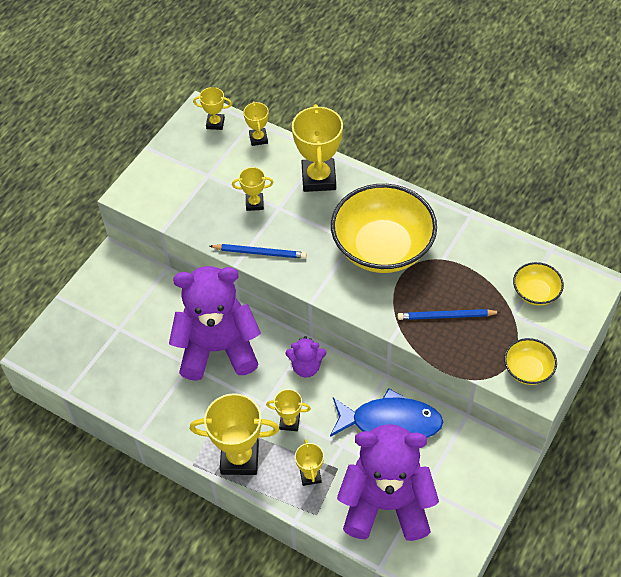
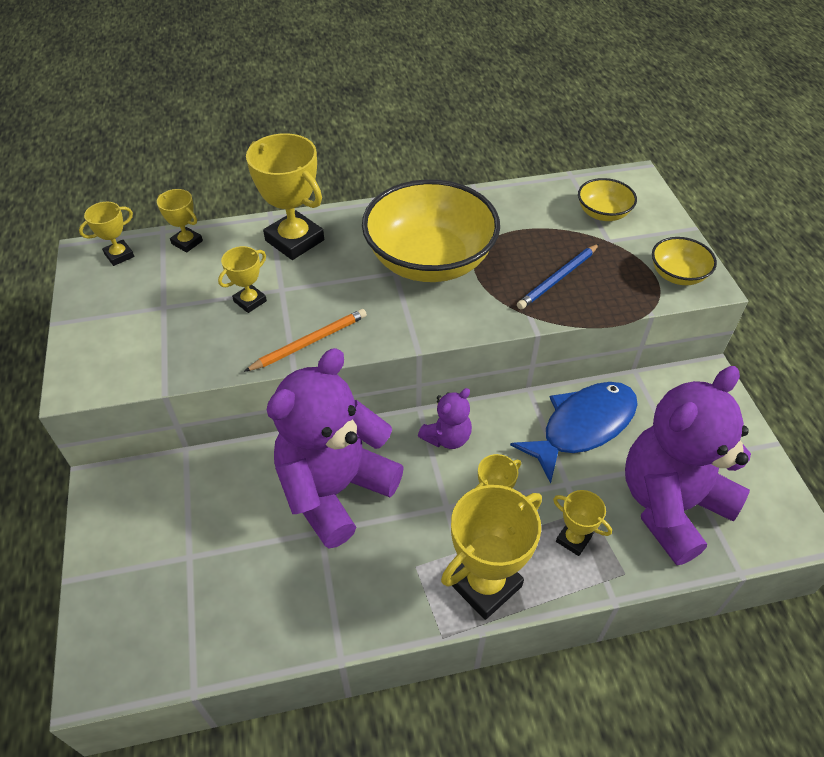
camera: 45 degrees left, 5 degrees down
(260, 252) = (309, 342): blue pencil -> orange pencil

